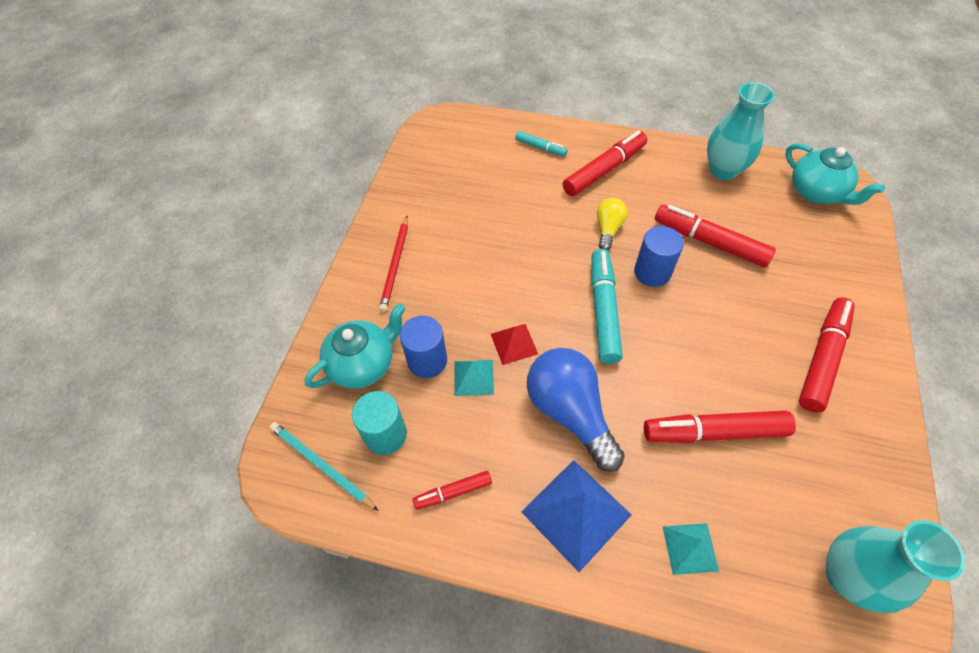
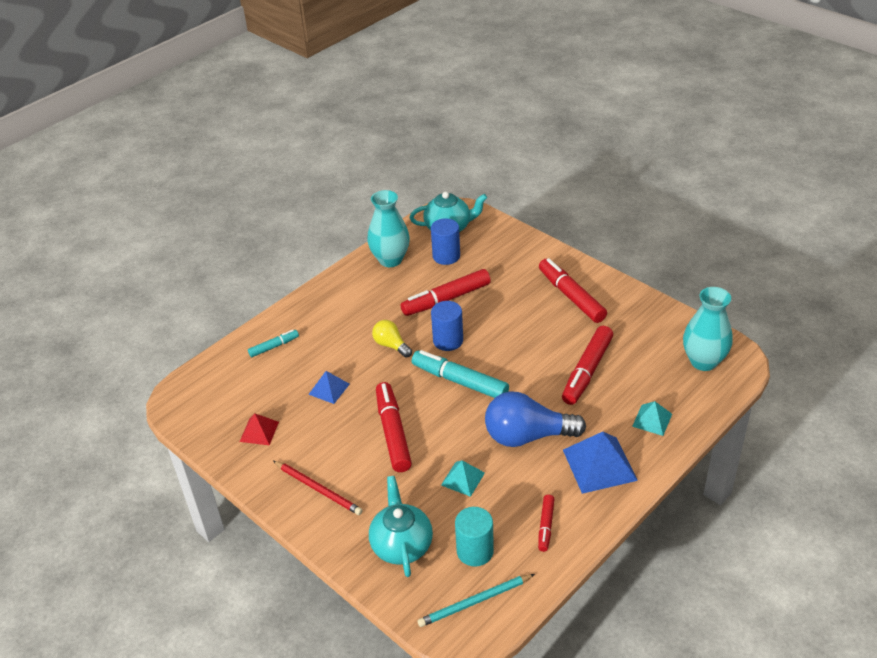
camera: 60 degrees left, 15 degrees down
(427, 361) = (428, 501): blue cylinder -> blue cylinder (446, 256)
(514, 344) = (451, 443): red pyramid -> red pyramid (259, 431)
(518, 211) = (329, 389): none -> blue pyramid
(604, 170) = (332, 321): red marker -> red marker (393, 432)

